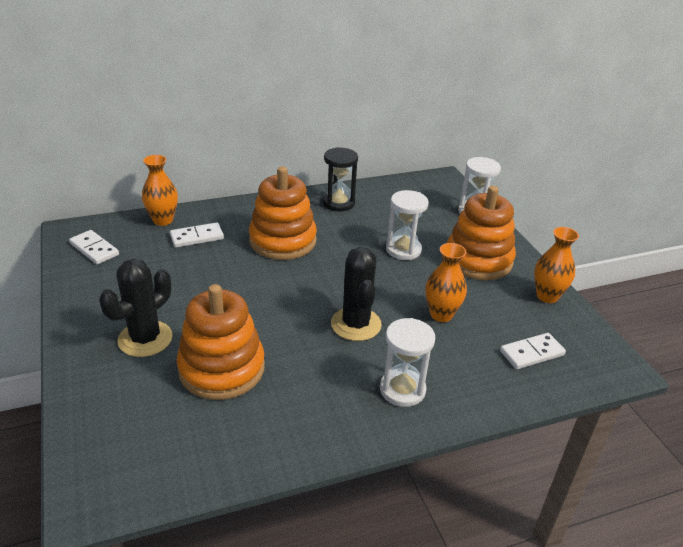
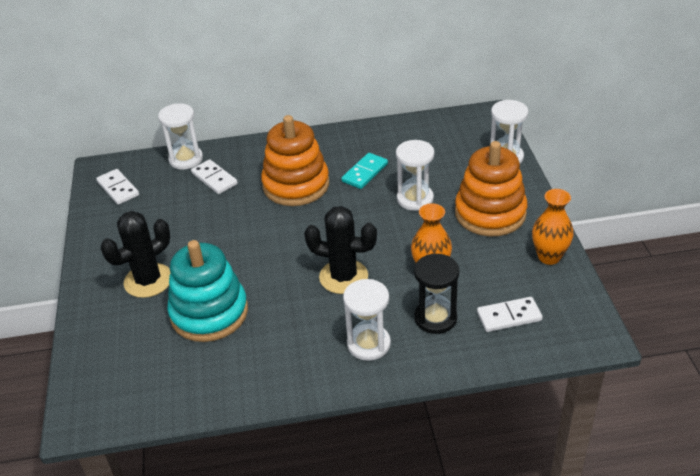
camera: 15 degrees right, 5 degrees up
(163, 220) = (186, 159): orange vase -> white hourglass
(197, 237) = (214, 179): white domino -> white domino turned 60 degrees clockwise
(221, 368) = (209, 313): orange stacking toy -> turquoise stacking toy
(338, 203) = (363, 143): black hourglass -> black hourglass (435, 318)
(348, 228) = (365, 173): none -> turquoise domino
(356, 324) = (343, 277): black cactus -> black cactus turned 75 degrees counterclockwise

